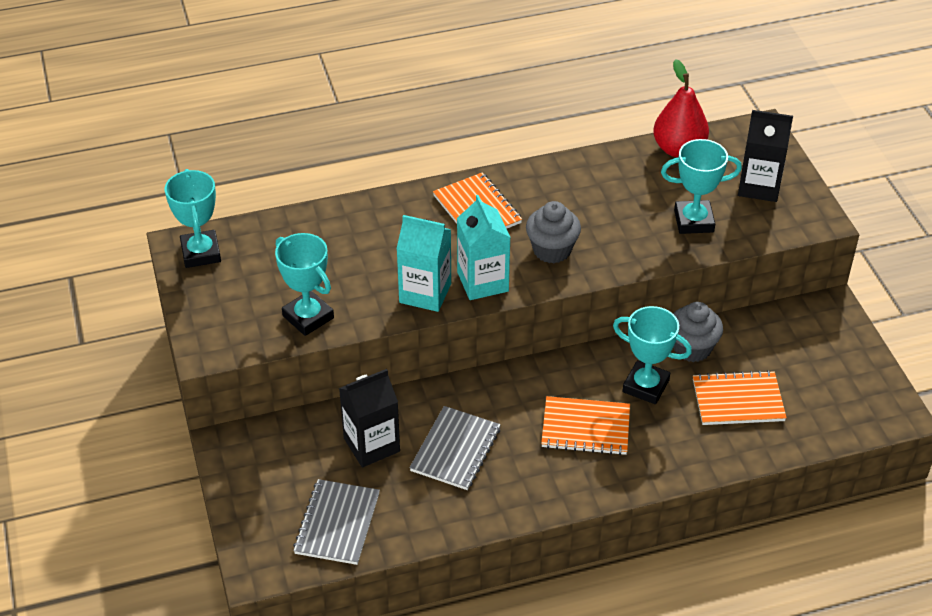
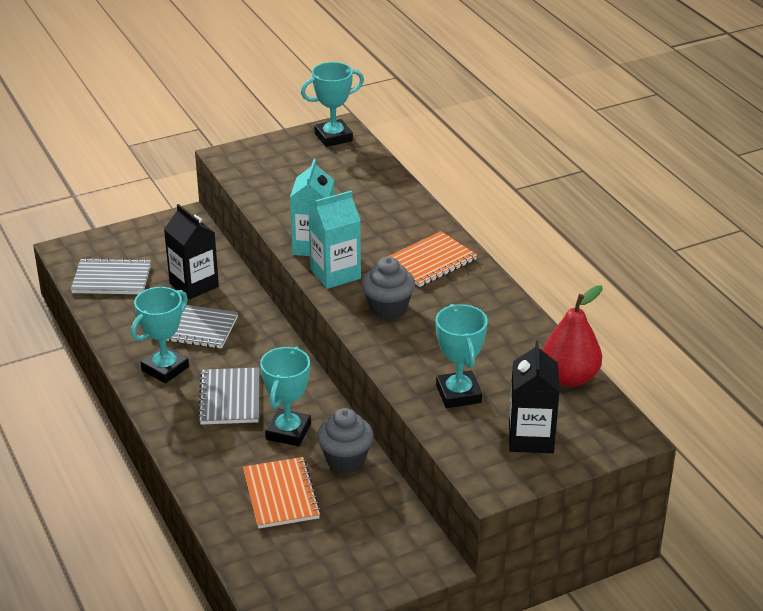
camera: 80 degrees right, 10 degrees down
(308, 317) = (272, 194): turquoise trophy -> turquoise trophy (165, 368)
(585, 427) = (230, 398): orange notebook -> grey notebook

